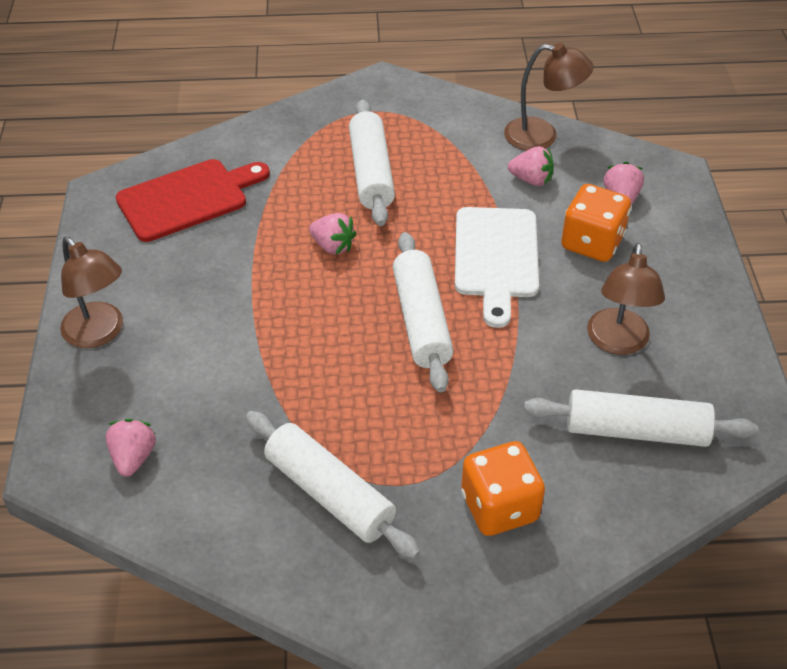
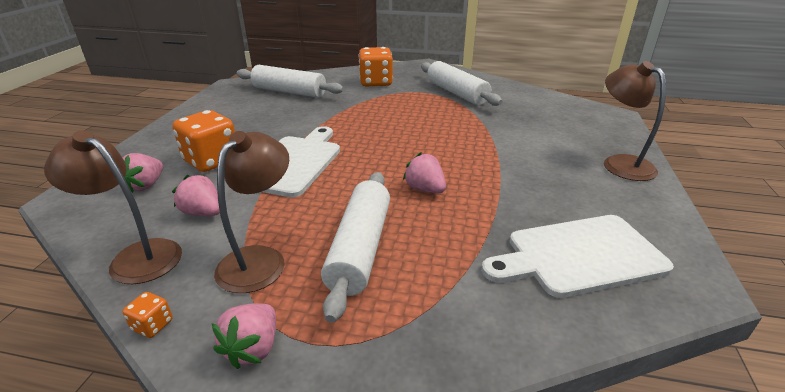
camera: 165 degrees left, 15 degrees down
(133, 457) = (567, 113): pink strawberry -> pink strawberry (253, 348)
(188, 198) = (579, 255): red cutting board -> white cutting board
(421, 321) = (375, 139): white rolling pin -> none
(479, 102) = (153, 325): none -> orange dice
(617, 342) = (260, 116): brown lamp -> brown lamp (260, 259)

